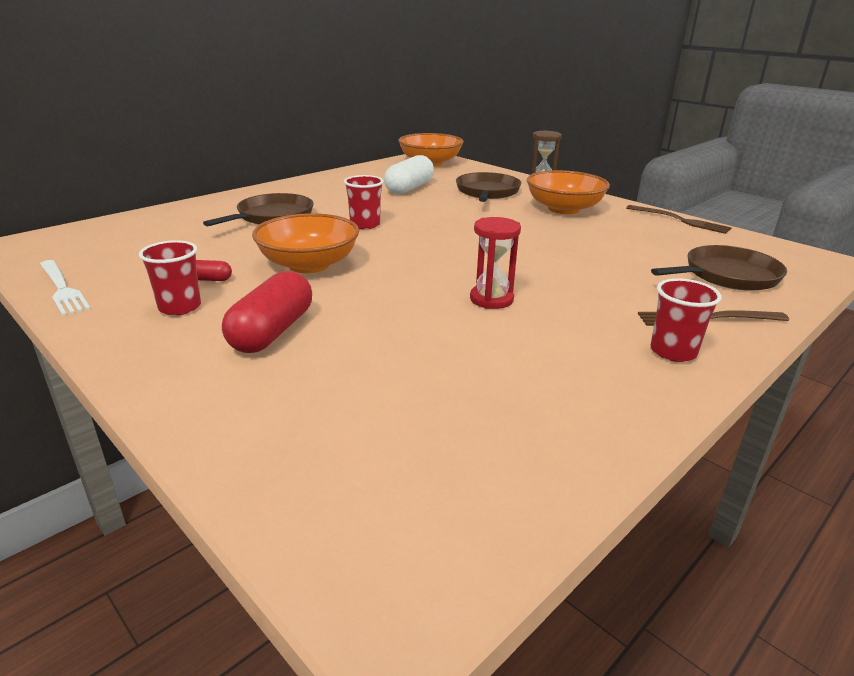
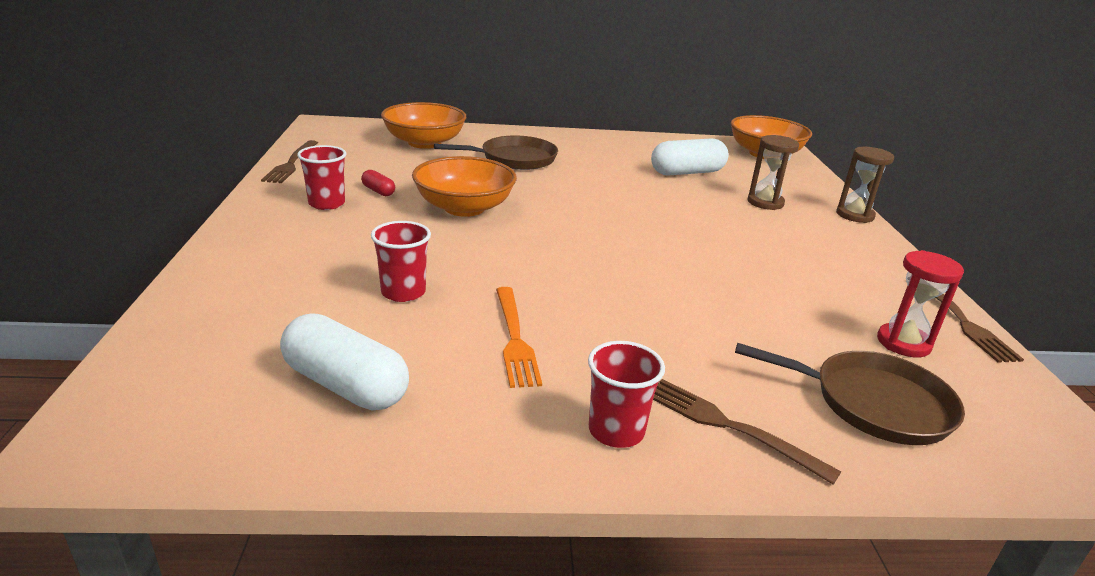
camera: 40 degrees right, 0 degrees up
(63, 289) = (291, 164): white fork -> brown fork
(272, 331) = (345, 246): red capsule -> none
(365, 225) = (575, 192): red cup -> red cup (403, 292)
(487, 192) = (765, 202): brown pan -> brown hourglass
(490, 422) = (346, 385): none -> white capsule
(491, 299) = (548, 299): red hourglass -> red hourglass (903, 343)
(525, 333) = (515, 339): none -> orange fork
(564, 209) = (820, 250): orange bowl -> orange bowl (424, 143)

